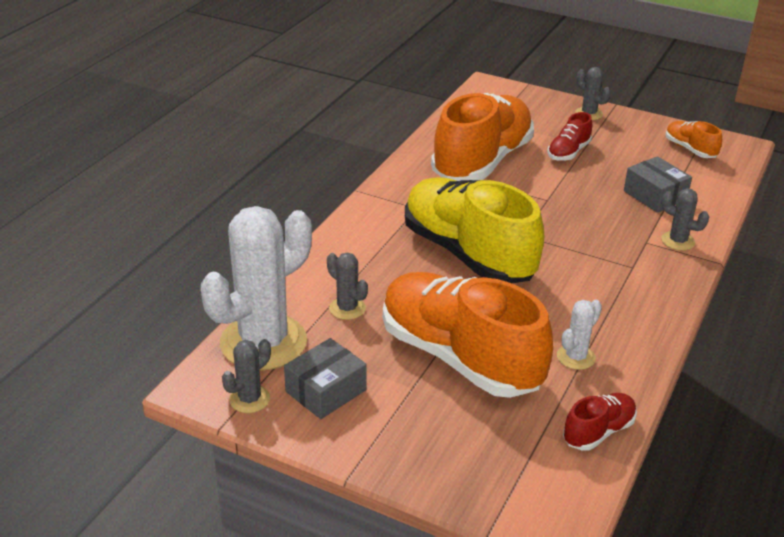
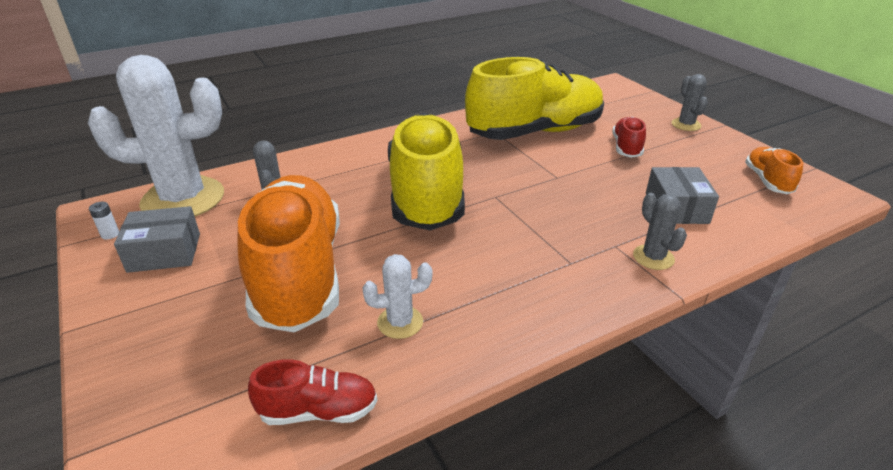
camera: 35 degrees right, 0 degrees up
(249, 399) = (110, 234): grey cactus -> white battery
(482, 161) = (535, 132): orange shoe -> yellow shoe
(568, 152) = (626, 147): red shoe -> red shoe turned 120 degrees clockwise

